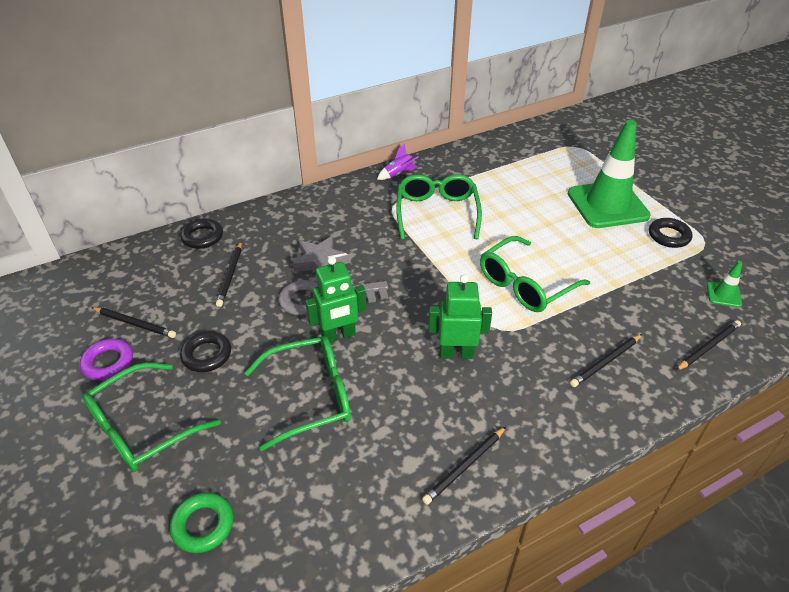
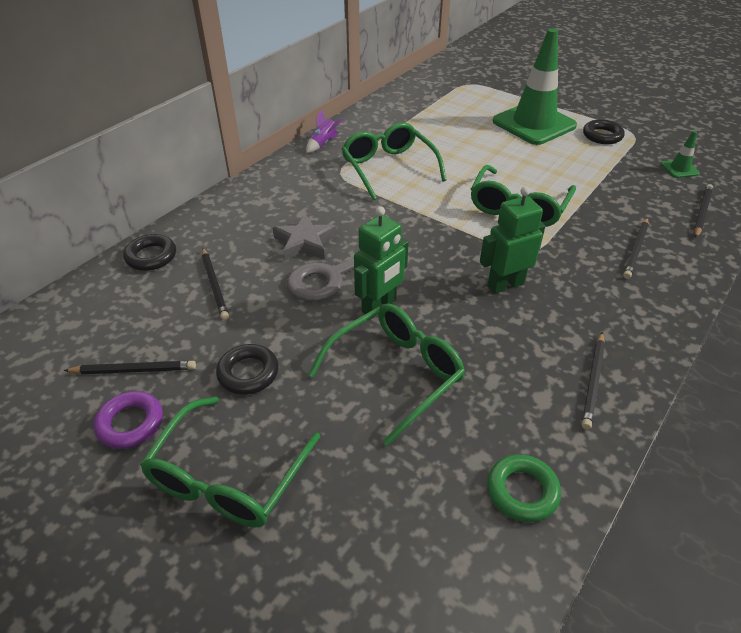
camera: 25 degrees left, 0 degrees up
(203, 525) = (380, 550): green ring -> green ring (522, 491)

